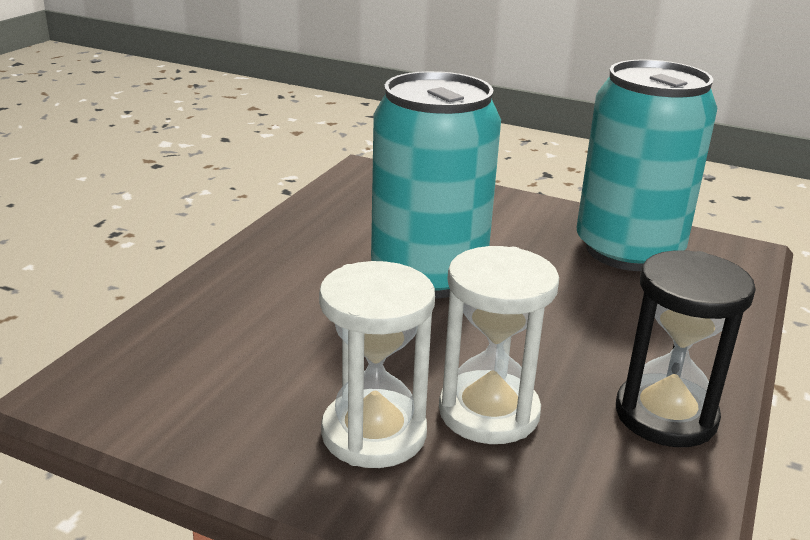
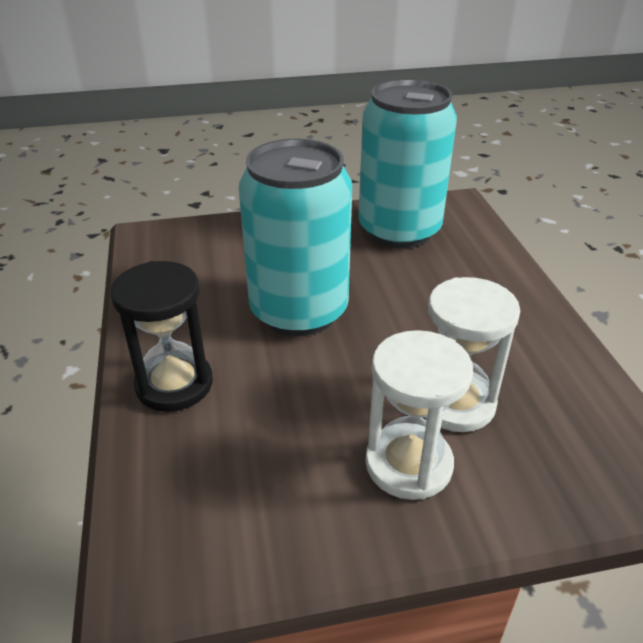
camera: 35 degrees left, 10 degrees up
(665, 415) = (544, 347): black hourglass -> black hourglass (174, 384)

